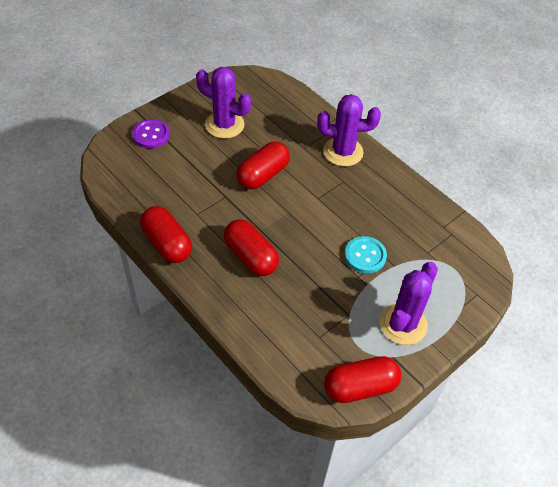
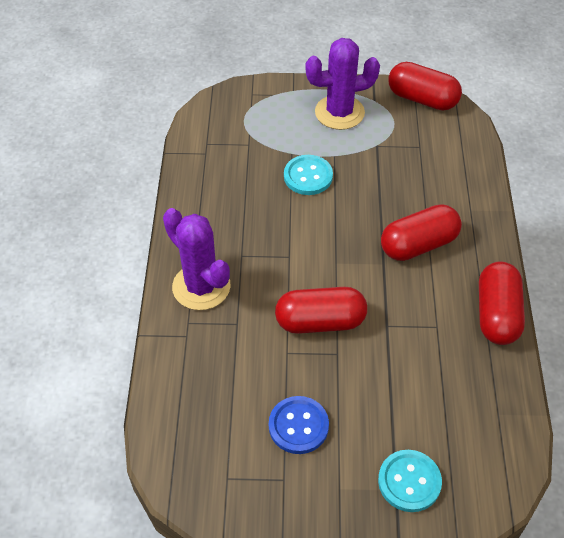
camera: 135 degrees left, 0 degrees up
(151, 135) = (409, 481): purple button -> turquoise button
(224, 125) = (298, 426): purple cactus -> blue button
(251, 256) = (418, 244): red capsule -> red capsule turned 60 degrees clockwise

